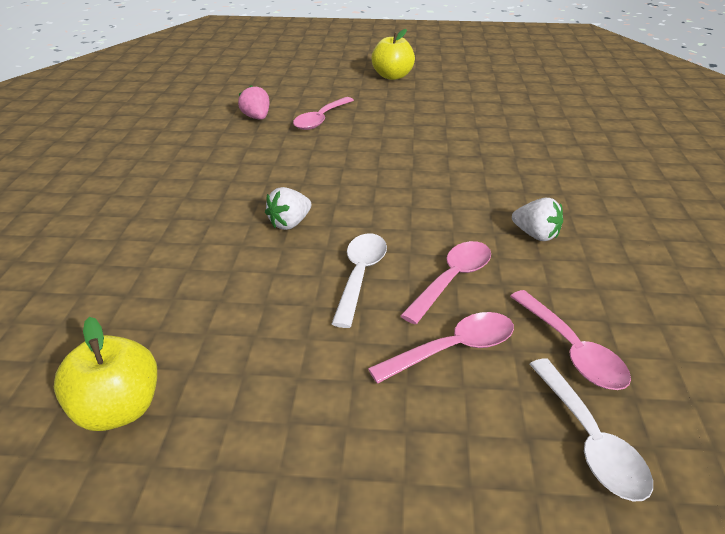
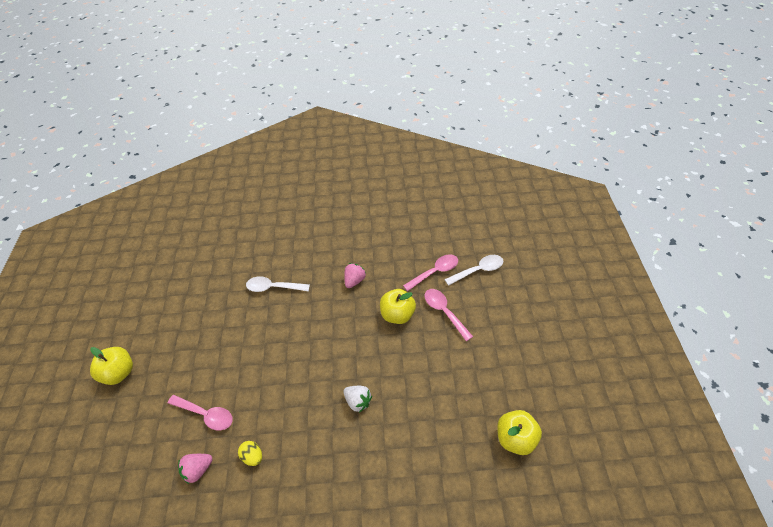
camera: 95 degrees left, 15 degrees up
(253, 146) = (253, 456): none -> yellow egg
(360, 276) = (401, 355): white spoon -> white spoon (273, 287)
(452, 280) = (397, 314): pink spoon -> yellow apple
(536, 235) = (354, 280): white strawberry -> pink strawberry

